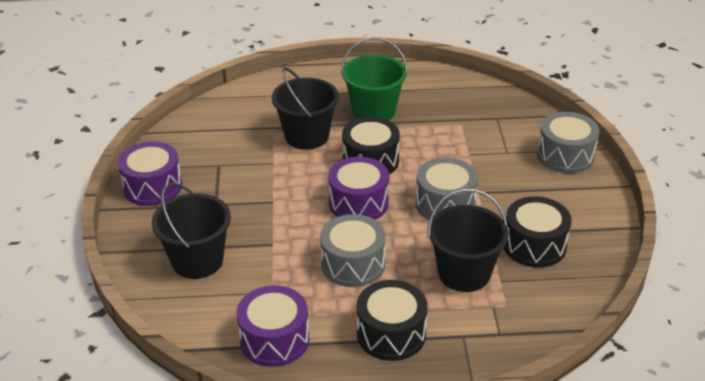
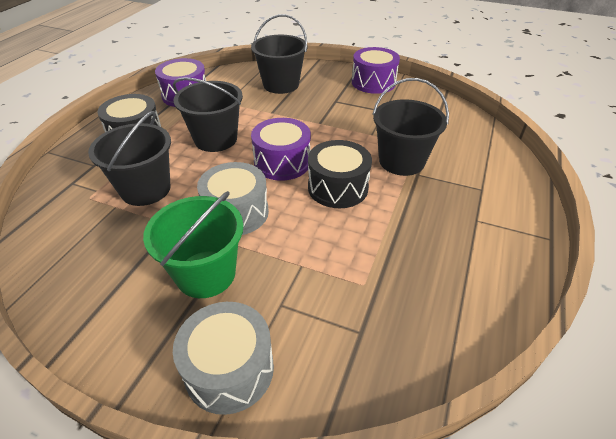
camera: 115 degrees right, 5 degrees up
(353, 264) = (215, 139): grey drum -> black bucket
(374, 111) = (427, 218): green bucket -> green bucket (206, 274)
(534, 245) = (125, 249): black drum -> none

